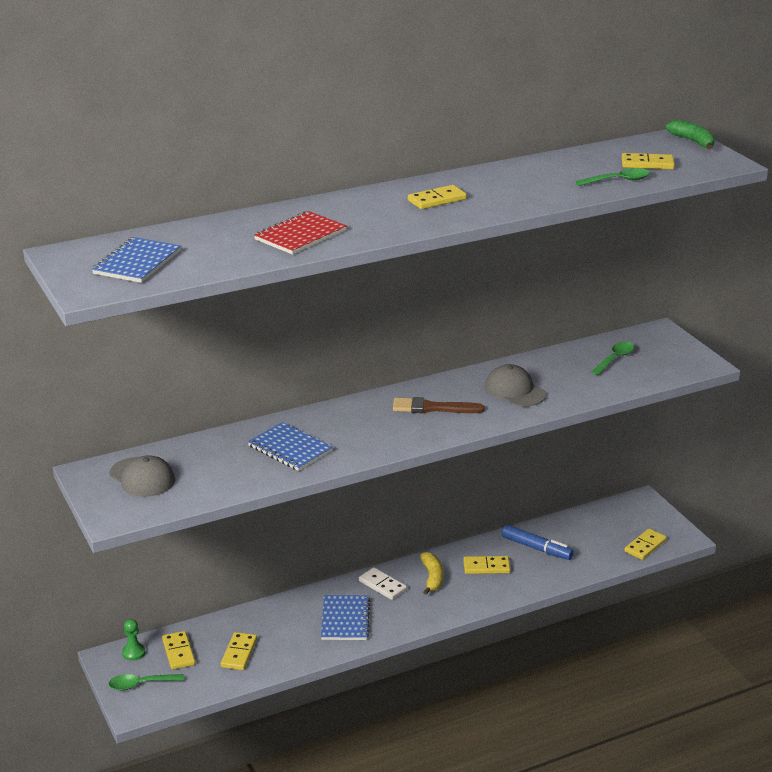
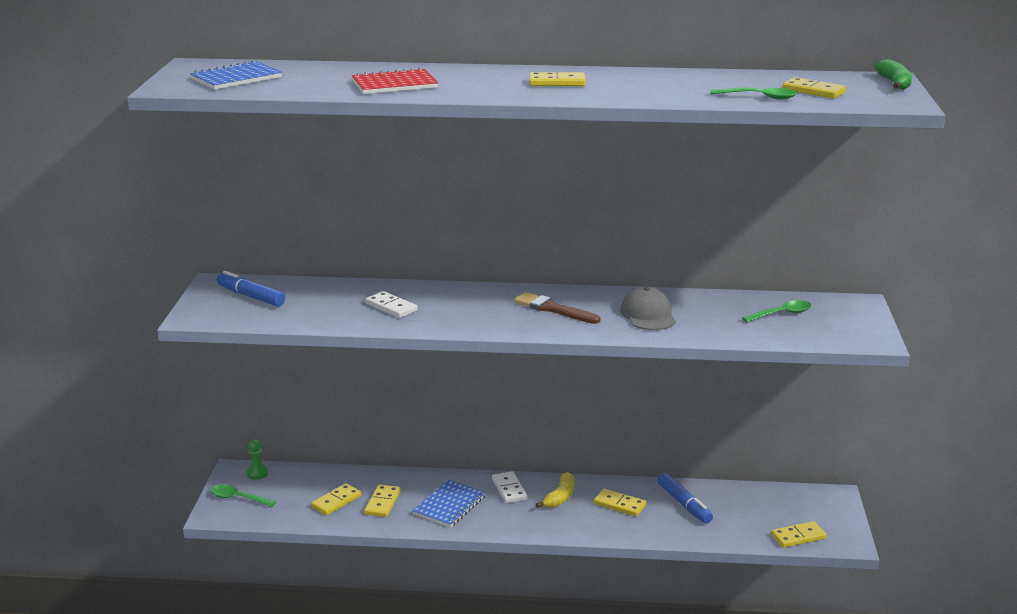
camera: 30 degrees right, 5 degrees down
(142, 477) = (251, 296): grey cap -> blue marker
(178, 652) = (291, 485): yellow domino -> yellow domino (382, 503)
(290, 448) = (391, 307): blue notebook -> white domino

